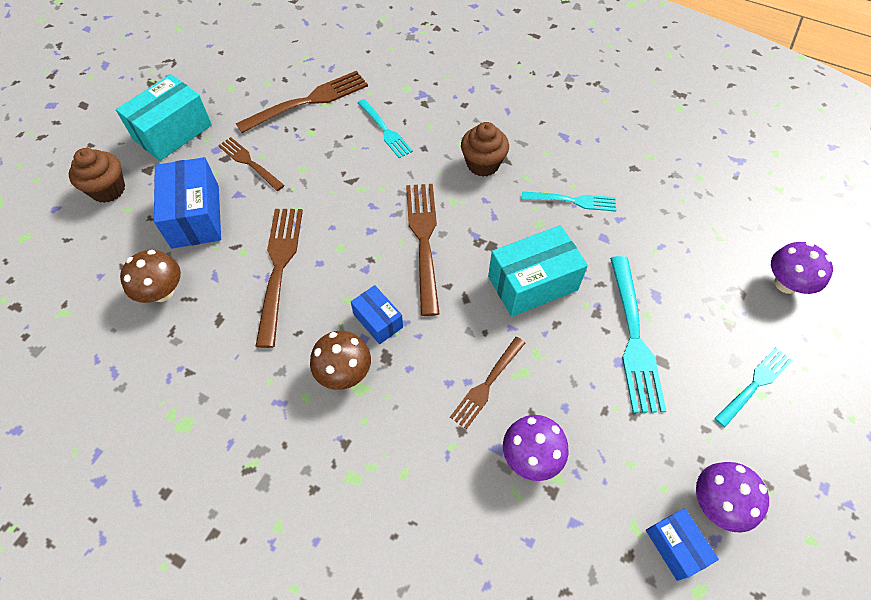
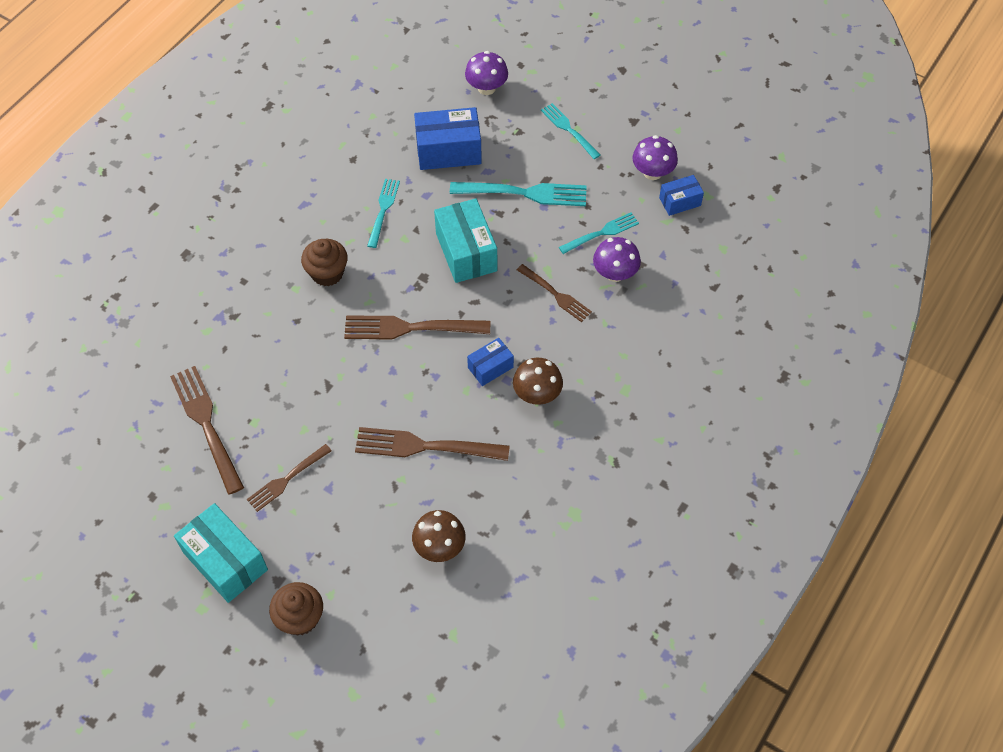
camera: 85 degrees left, 0 degrees up
(196, 216) = (351, 525): blue box -> blue box (448, 151)
(384, 130) = (265, 353): turquoise fork -> turquoise fork (601, 233)

